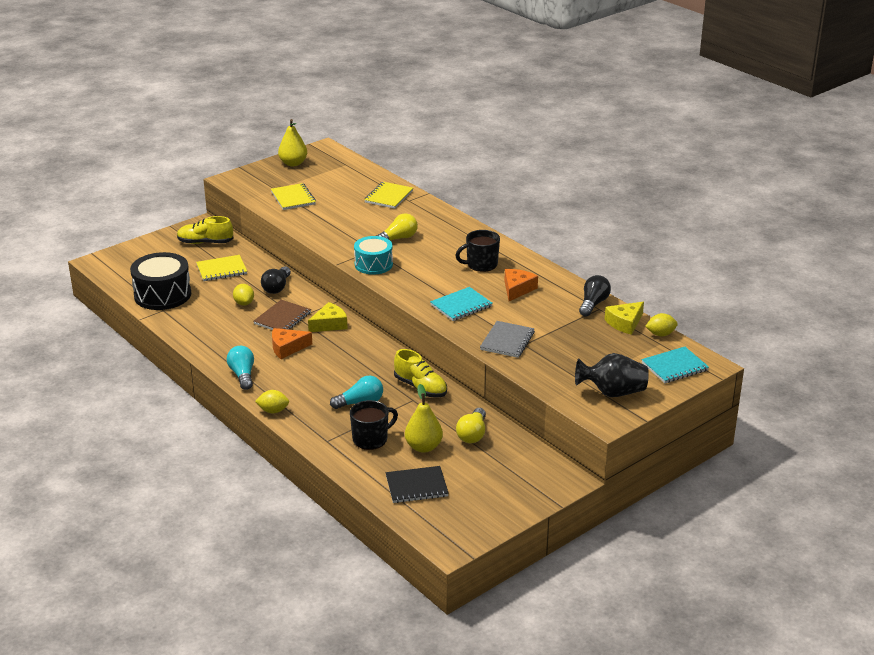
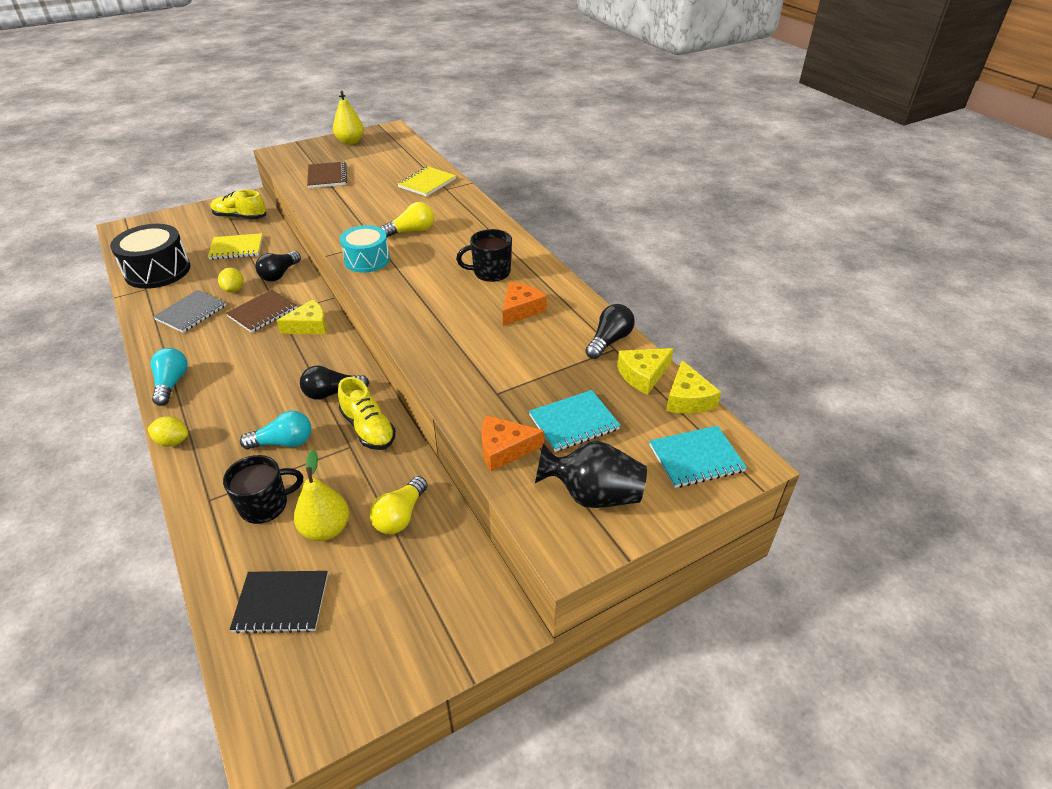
camera: 10 degrees right, 10 degrees up
(287, 348) = (244, 352): orange cheese -> orange cheese (504, 449)
(293, 198) = (327, 176): yellow notebook -> brown notebook
(378, 368) = (332, 393): none -> black light bulb
(461, 306) = (441, 325): turquoise notebook -> turquoise notebook (573, 422)
(507, 341) = (476, 385): grey notebook -> grey notebook (191, 313)
(660, 334) = (687, 399): yellow lemon -> yellow cheese

